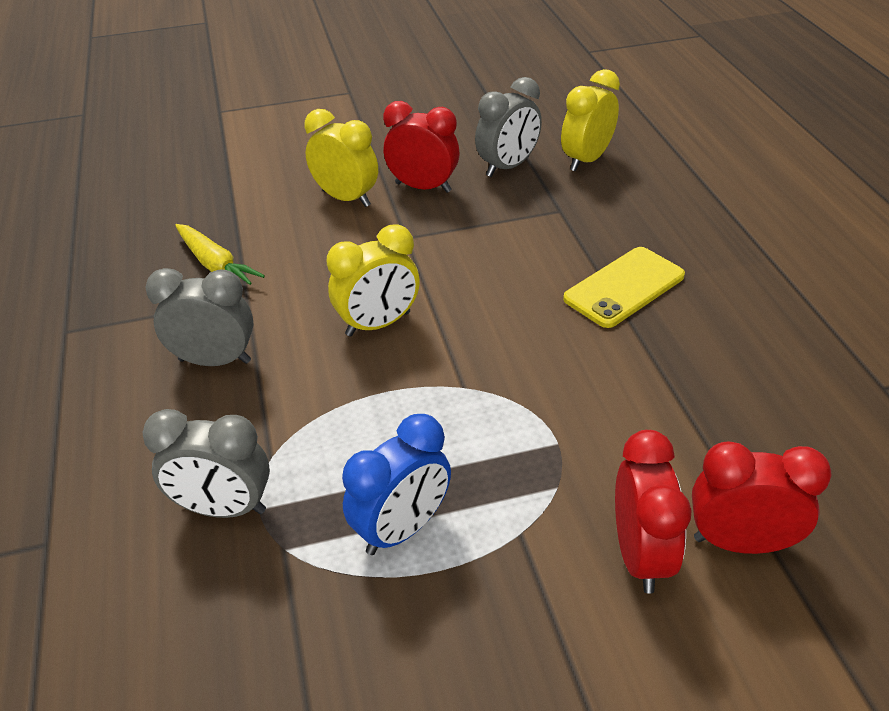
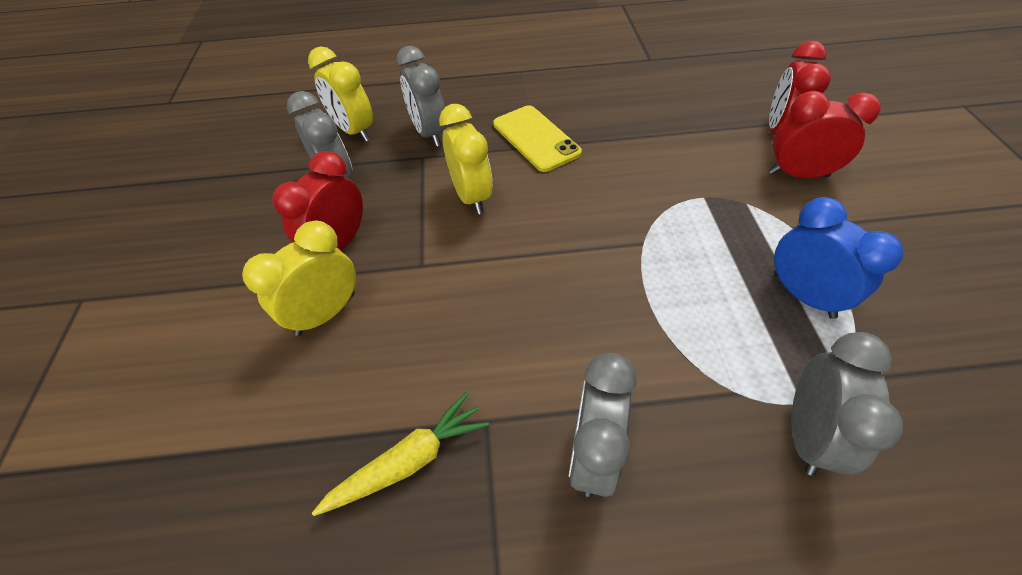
camera: 80 degrees left, 10 degrees up
(378, 324) = (553, 296): yellow clock -> yellow clock (471, 196)
(602, 208) = (429, 133): none -> grey clock

